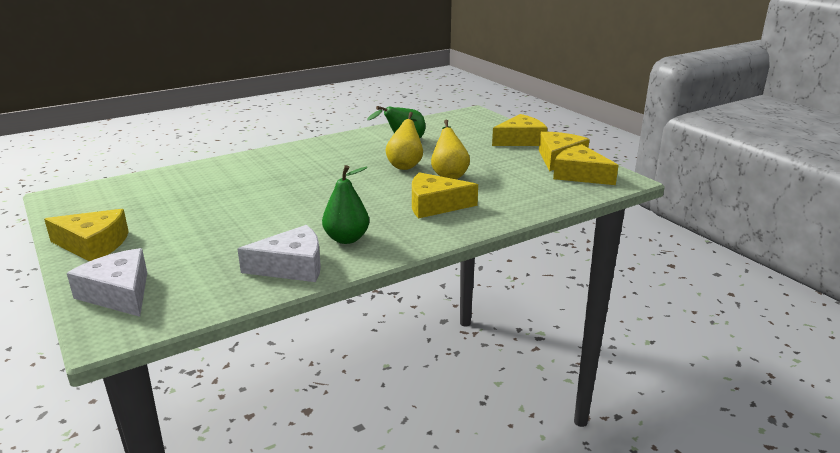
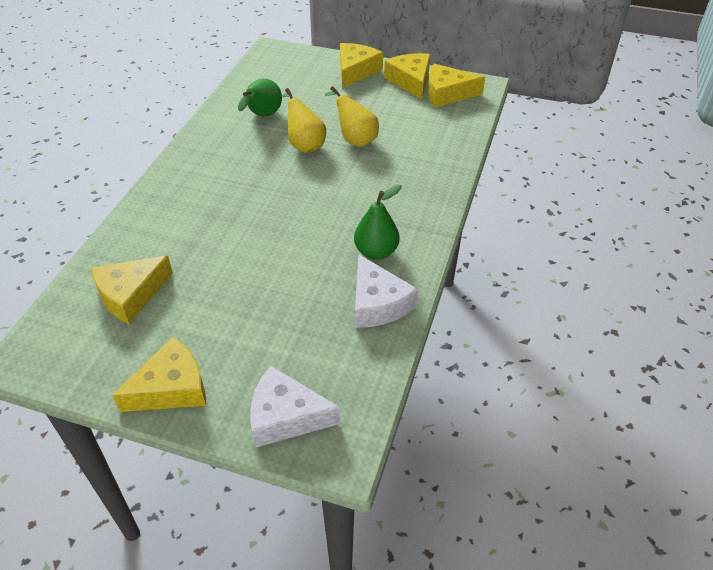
camera: 40 degrees left, 20 degrees up
(292, 266) = (377, 303): white cheese -> white cheese turned 120 degrees clockwise
(435, 205) = (390, 180): yellow cheese -> yellow cheese (130, 295)

